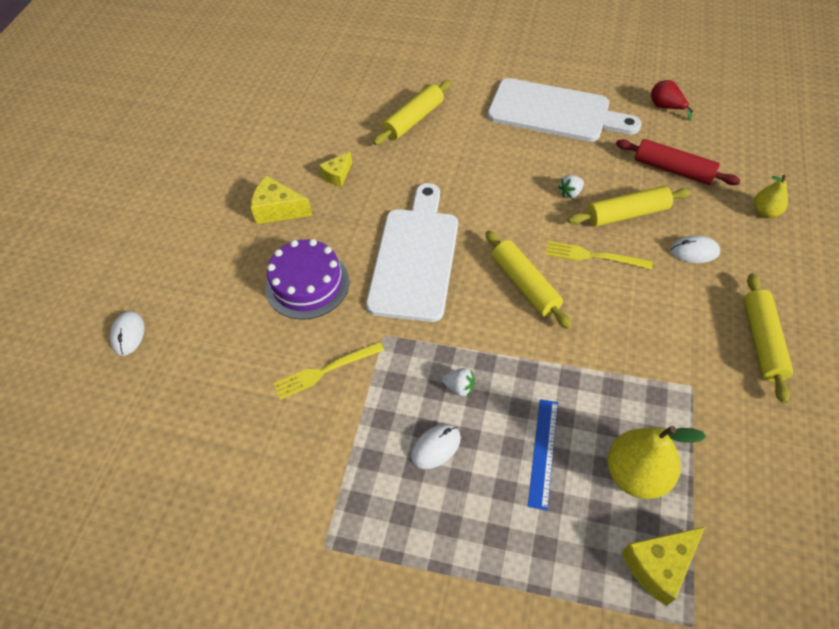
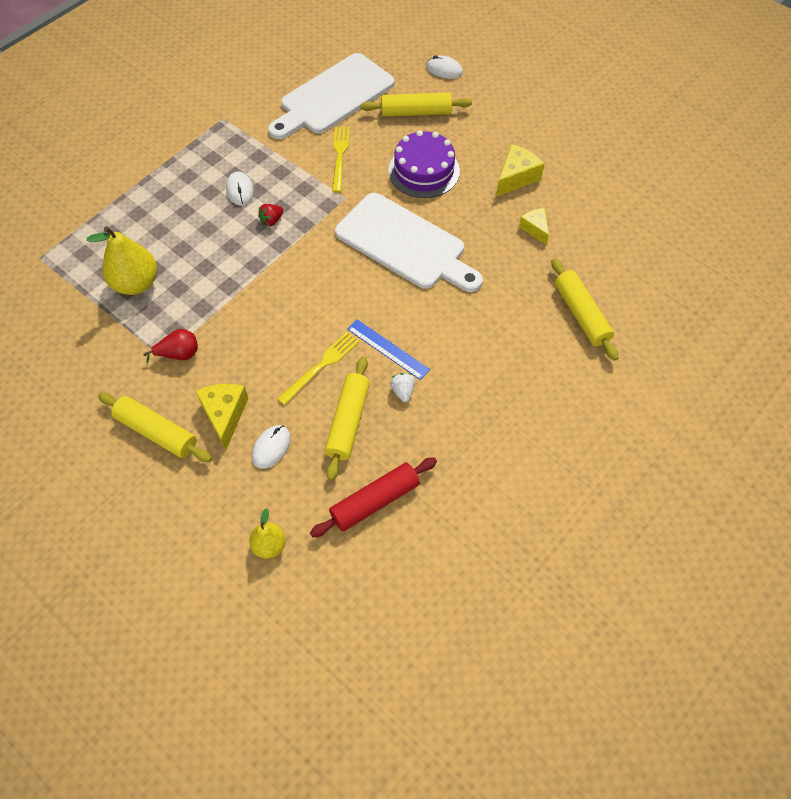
camera: 115 degrees right, 5 degrees up
(459, 387) = (271, 220): white strawberry -> red strawberry
(525, 285) = (327, 302): yellow rolling pin -> yellow rolling pin (416, 112)
(543, 452) = (191, 242): blue ruler -> blue ruler (387, 349)
(555, 112) = (524, 444): white cutting board -> white cutting board (333, 97)
(658, 566) = (79, 261): yellow cheese -> yellow cheese (225, 415)
(666, 107) = (469, 563): red pear -> red pear (179, 354)

